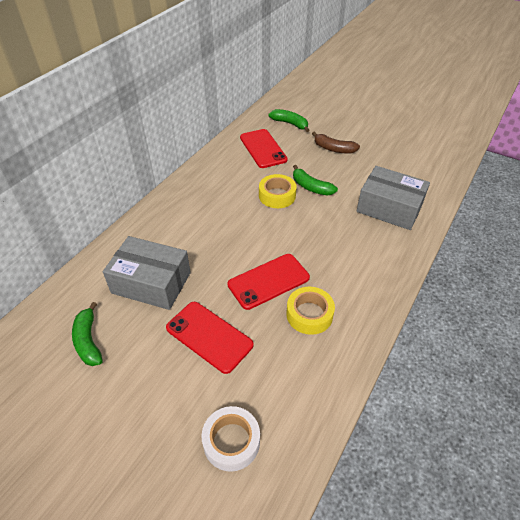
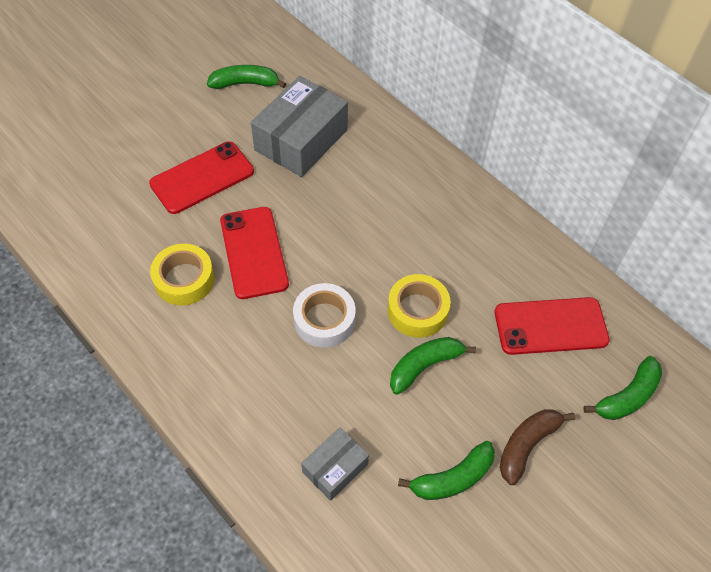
camera: 105 degrees right, 10 degrees up
(231, 441) = (80, 172): white tape -> white tape (324, 320)
(366, 168) = (452, 478): none -> green banana
(389, 208) = (335, 468): grey box -> grey box, size x0.54

